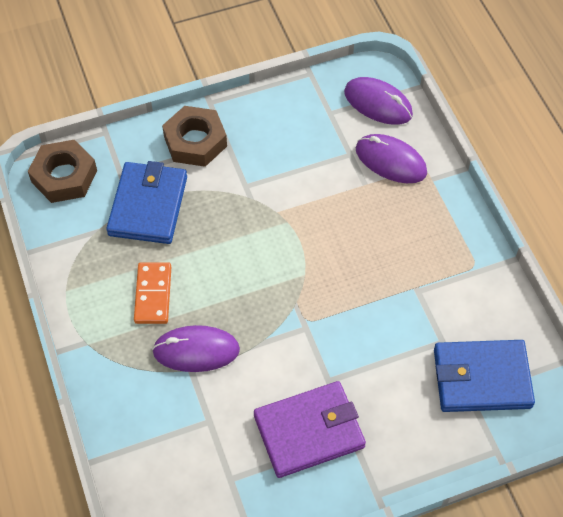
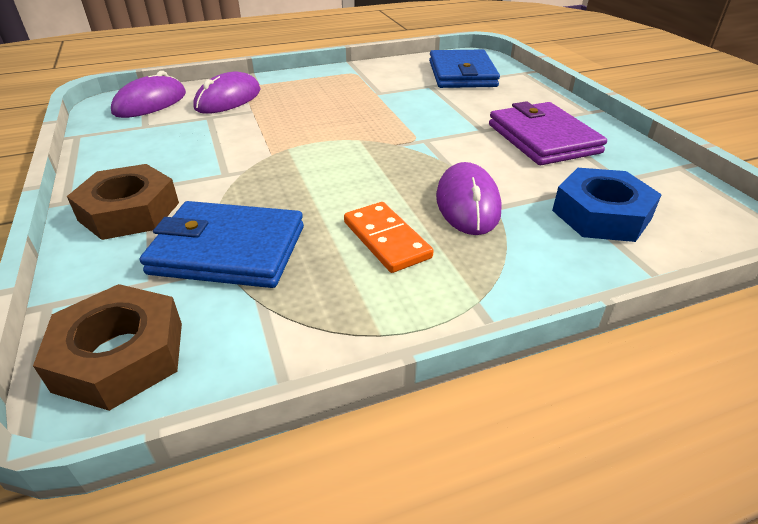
camera: 90 degrees left, 20 degrees down
(153, 294) = (386, 240): orange domino -> orange domino turned 60 degrees clockwise
(176, 444) = (601, 214): none -> blue nut

